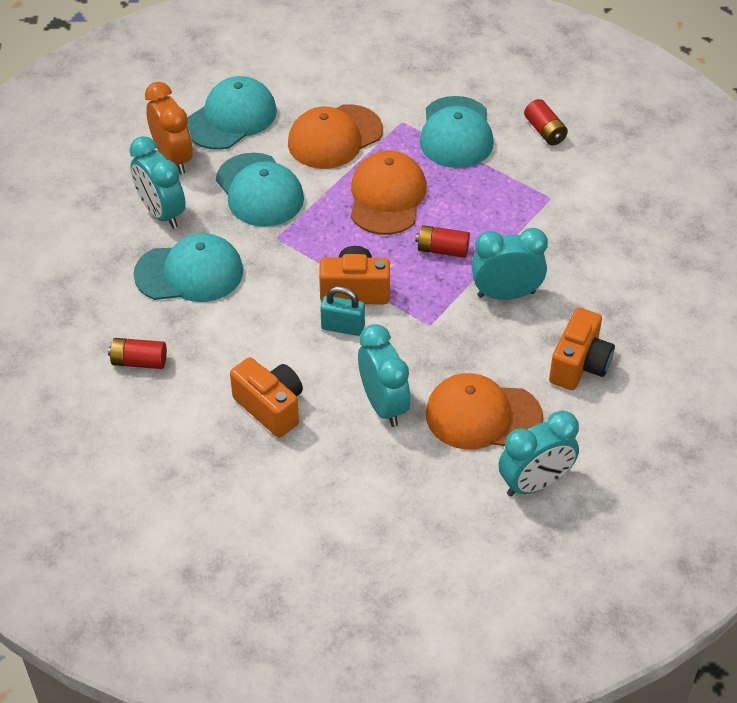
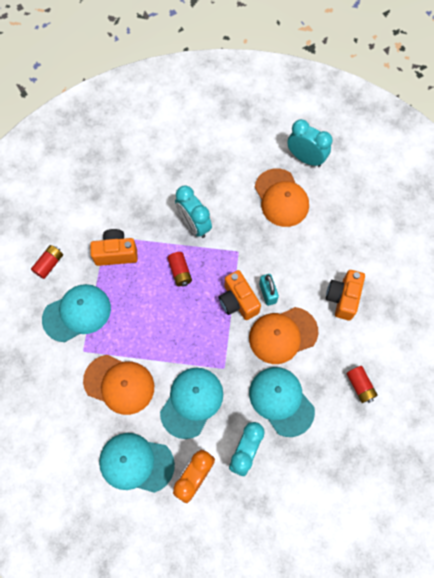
camera: 120 degrees left, 20 degrees up
(383, 405) = (305, 245): turquoise clock -> none
(387, 197) = (155, 324): orange cap -> orange cap (283, 335)
(579, 365) = (221, 170): orange camera -> orange camera (116, 253)

